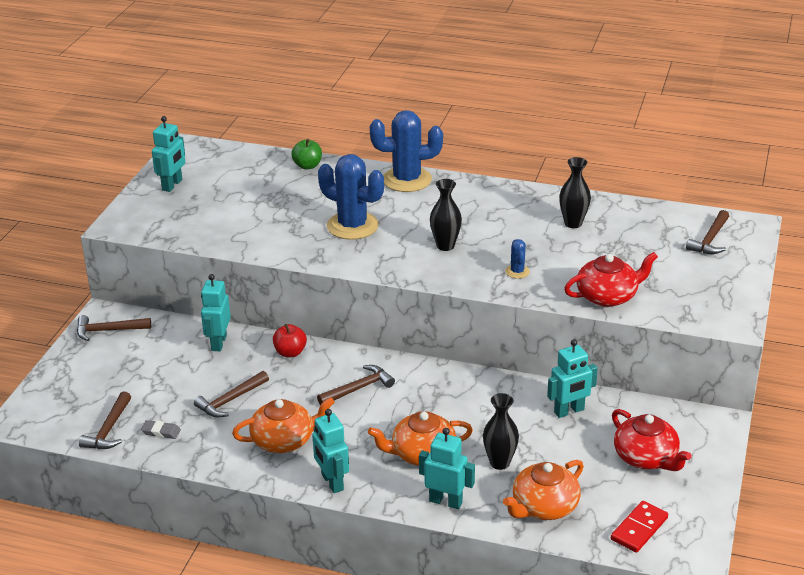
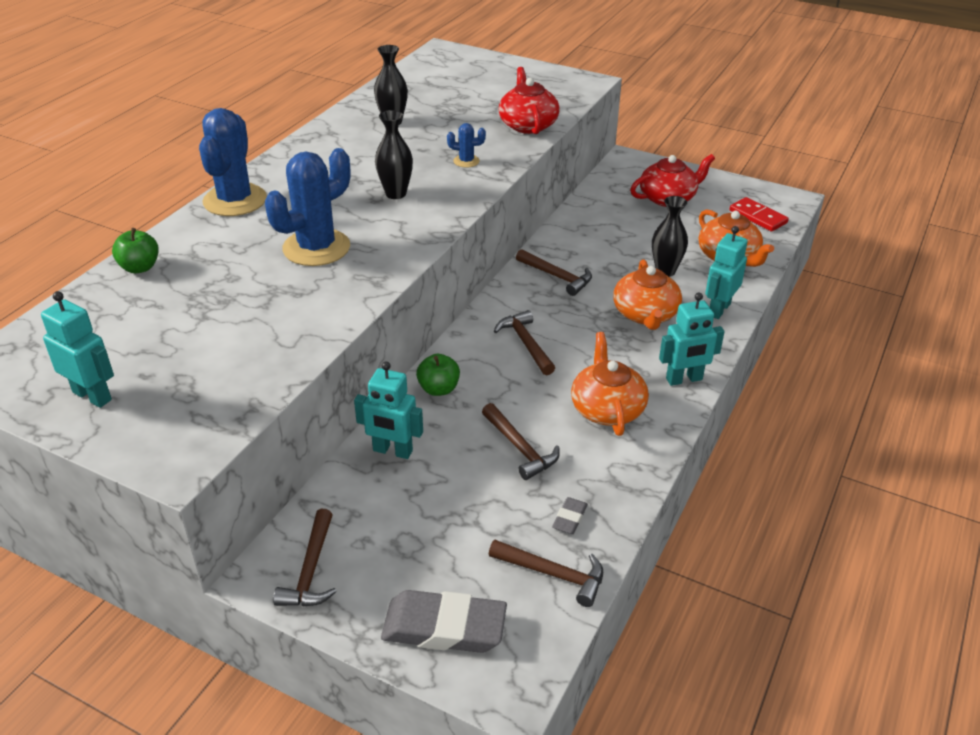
camera: 80 degrees left, 5 degrees up
(65, 389) = (444, 627): none -> grey eraser
(290, 352) = (438, 389): red apple -> green apple
(569, 411) = (597, 223): turquoise robot -> none
(710, 239) = (456, 69): brown hammer -> brown hammer (557, 277)

